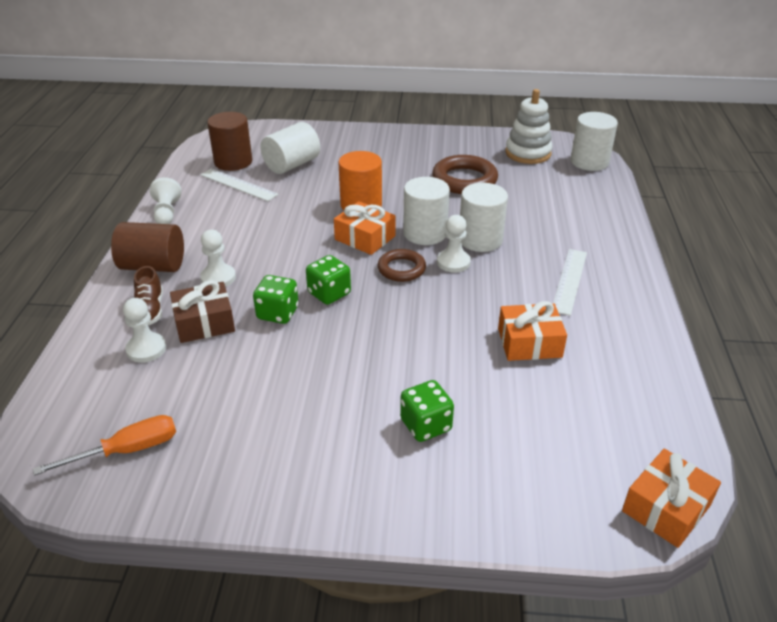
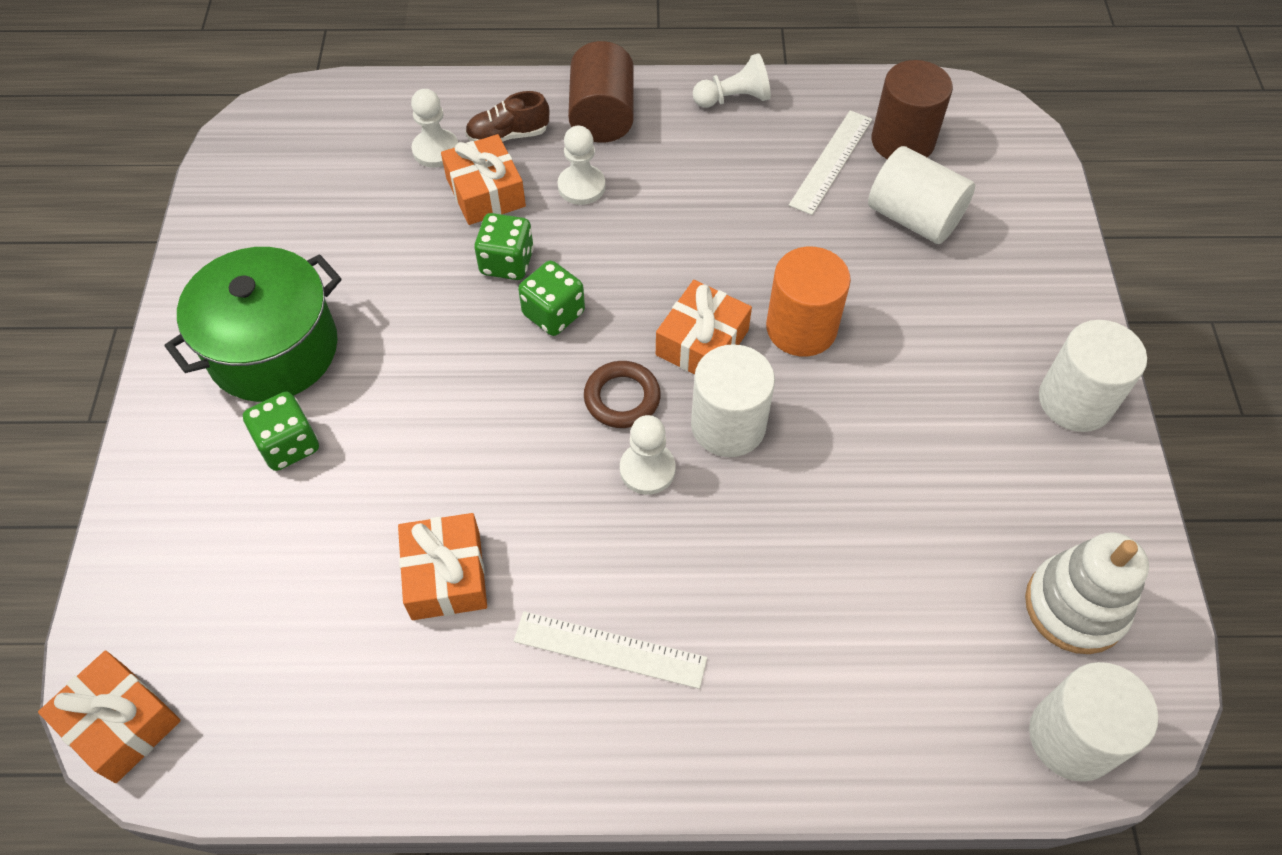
camera: 85 degrees right, 20 degrees up
(127, 450) = (277, 174): orange screwdriver -> none
(204, 323) = (485, 192): brown gift -> orange gift
(331, 440) = (273, 349): none -> green pot
(464, 180) = (925, 484): brown ring -> none
(480, 240) = (720, 510): white cylinder -> white cylinder (1075, 401)

